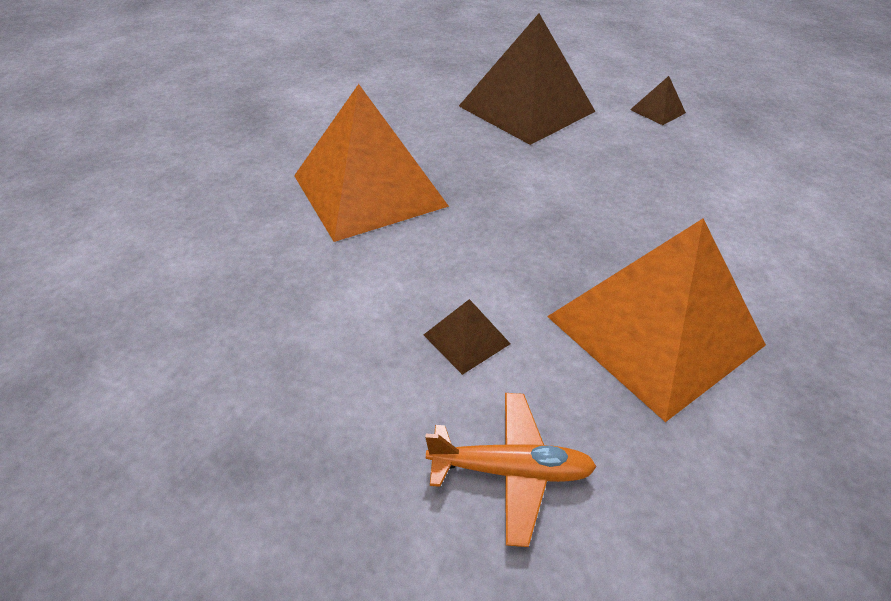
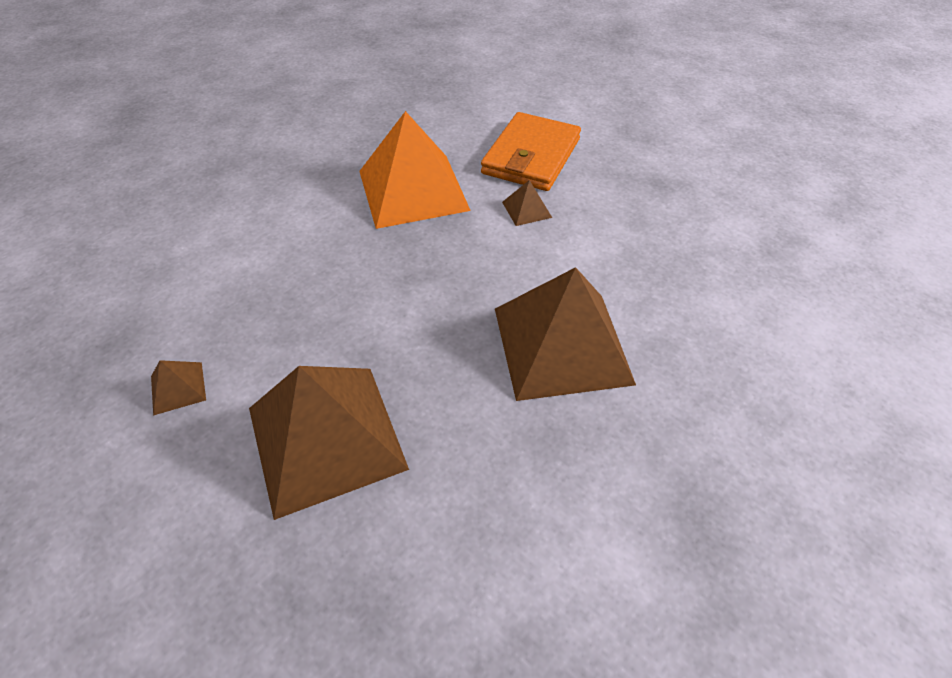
camera: 160 degrees left, 5 degrees up
(369, 190) = (561, 345): orange pyramid -> brown pyramid
(510, 470) = (531, 156): orange plane -> orange wallet

